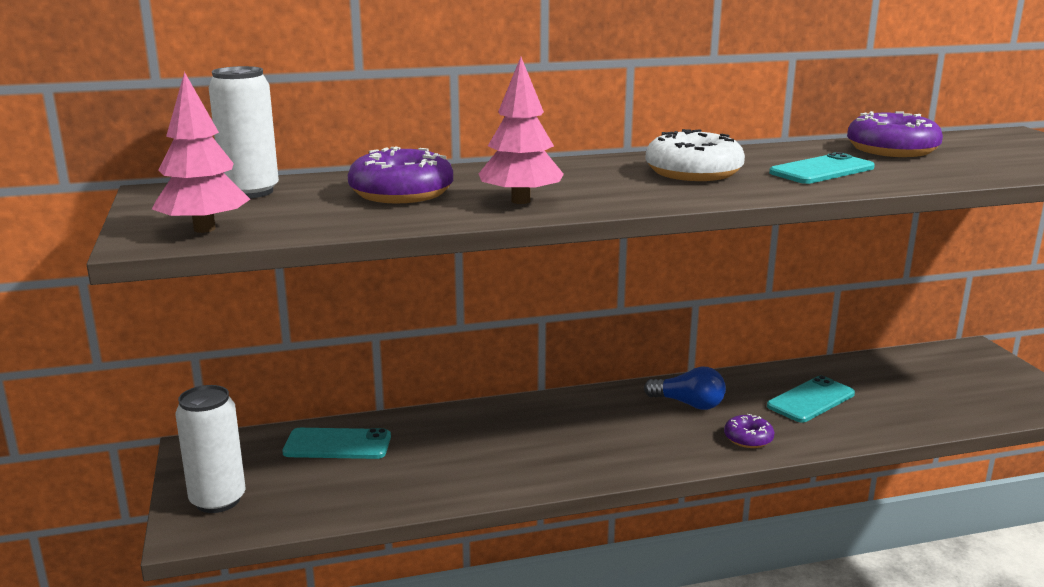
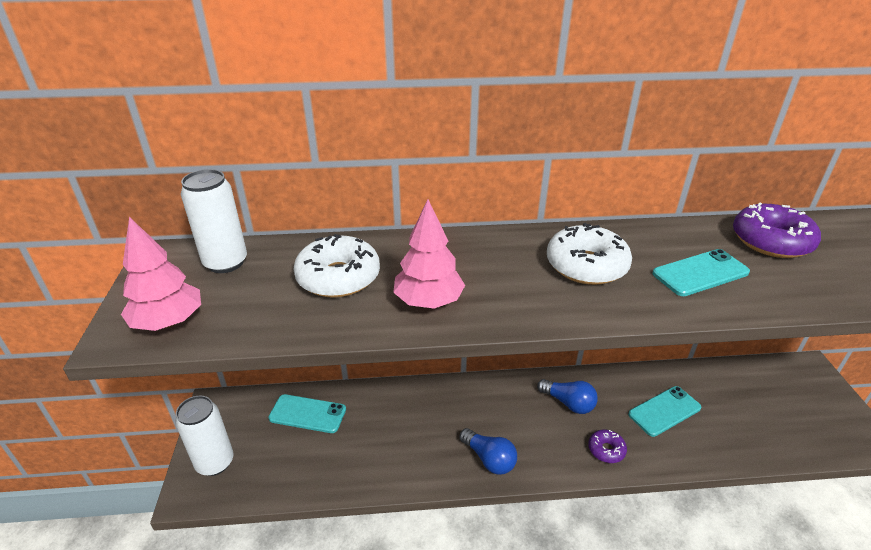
camera: 10 degrees right, 15 degrees up
(401, 193) = (338, 277): purple donut -> white donut
(600, 460) = (489, 459): none -> blue light bulb

